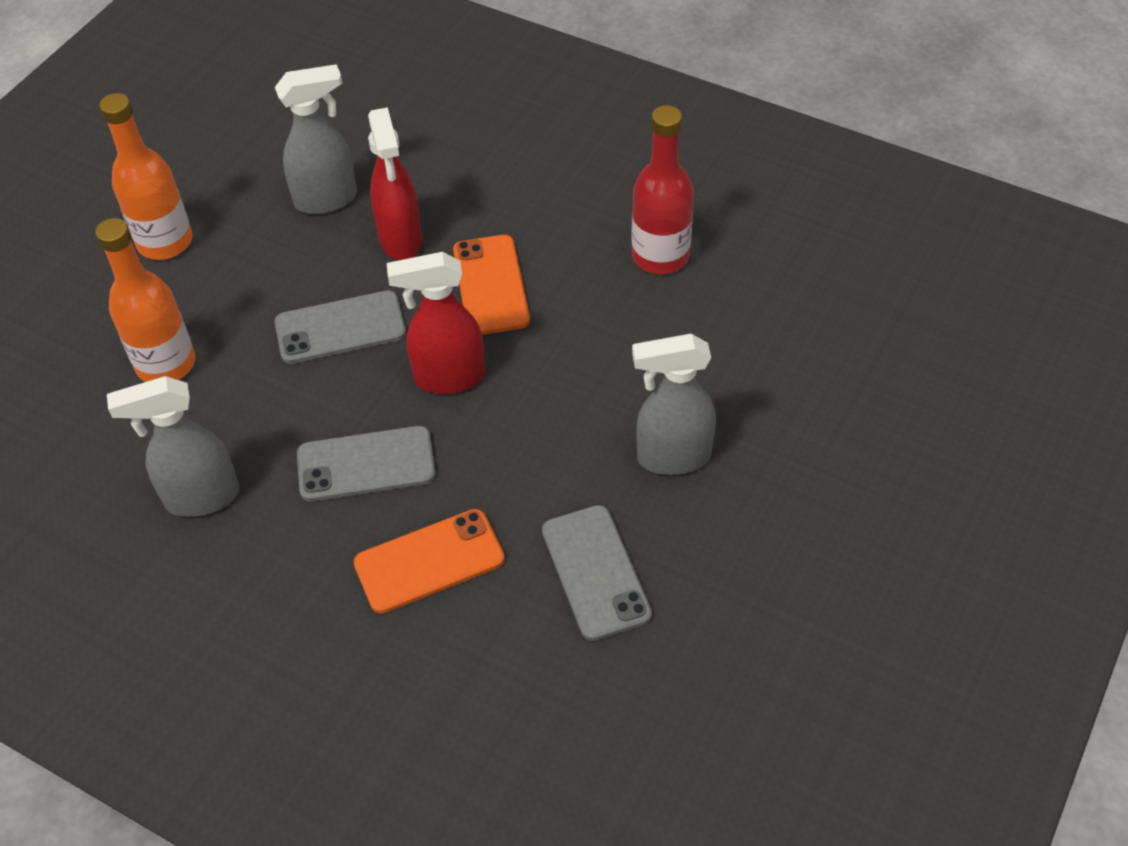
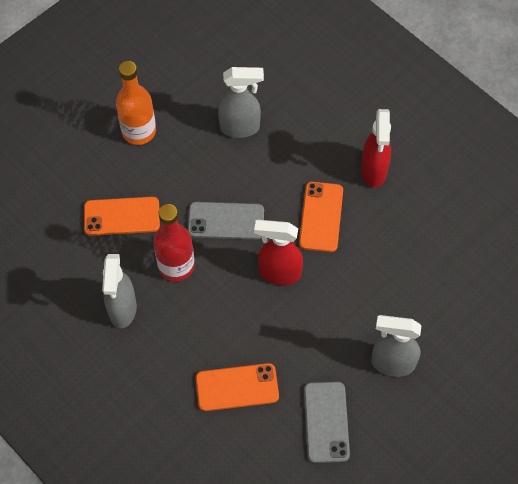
camera: 15 degrees right, 10 degrees up
(166, 364) = (122, 216): orange bottle -> orange phone
(201, 498) = (122, 310): grey spray bottle -> grey spray bottle turned 90 degrees counterclockwise
(366, 464) = (218, 316): grey phone -> none
(400, 240) = (276, 169): red spray bottle -> red spray bottle (373, 171)
(660, 256) = (428, 225): red bottle -> red bottle (176, 266)

